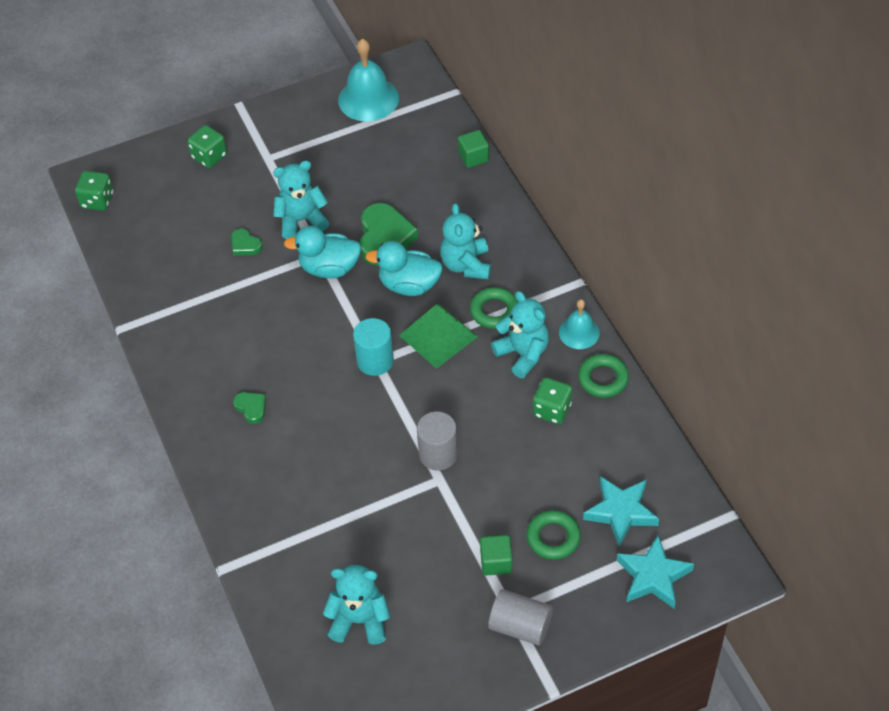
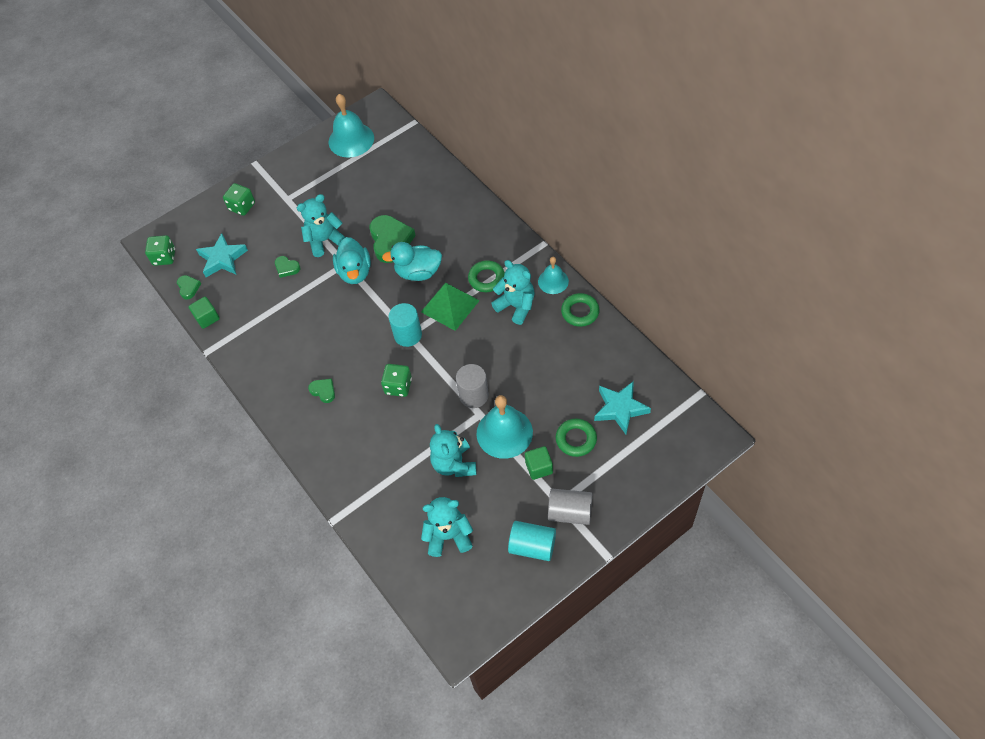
camera: 10 degrees left, 5 degrees up
(117, 245) = (188, 288): none -> green heart
(329, 268) = (355, 272): turquoise duck -> turquoise duck turned 90 degrees counterclockwise
(461, 657) = (532, 546): none -> turquoise cylinder
(464, 509) = (504, 432): none -> turquoise bell
(466, 265) = (456, 248): turquoise teddy bear -> turquoise teddy bear (454, 464)
(473, 157) = (440, 167): green cube -> green cube (207, 318)
(552, 410) = (549, 343): green dice -> green dice (398, 386)
(653, 576) = (657, 451): turquoise star -> turquoise star (222, 259)

